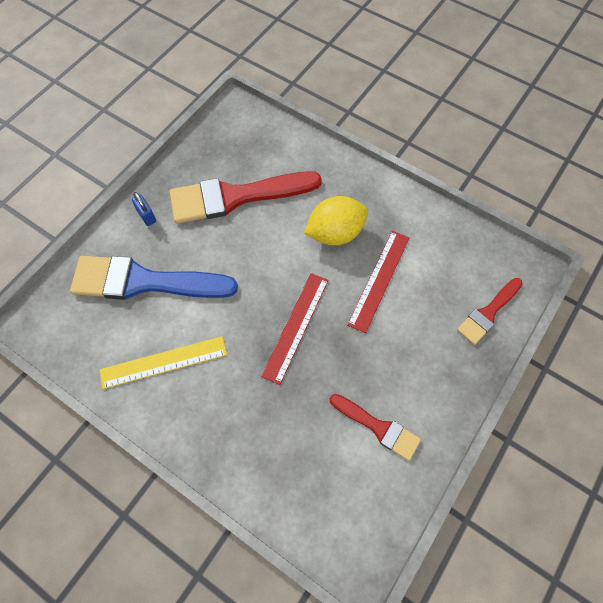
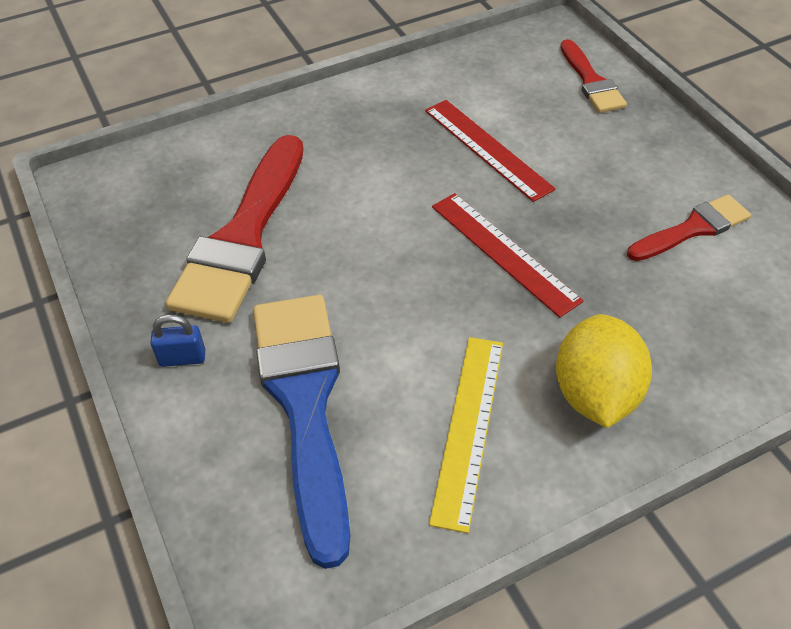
camera: 60 degrees left, 15 degrees down
(144, 281) = (305, 404): blue brush -> blue brush turned 135 degrees clockwise
(335, 233) = (387, 161): yellow lemon -> yellow lemon (595, 394)

